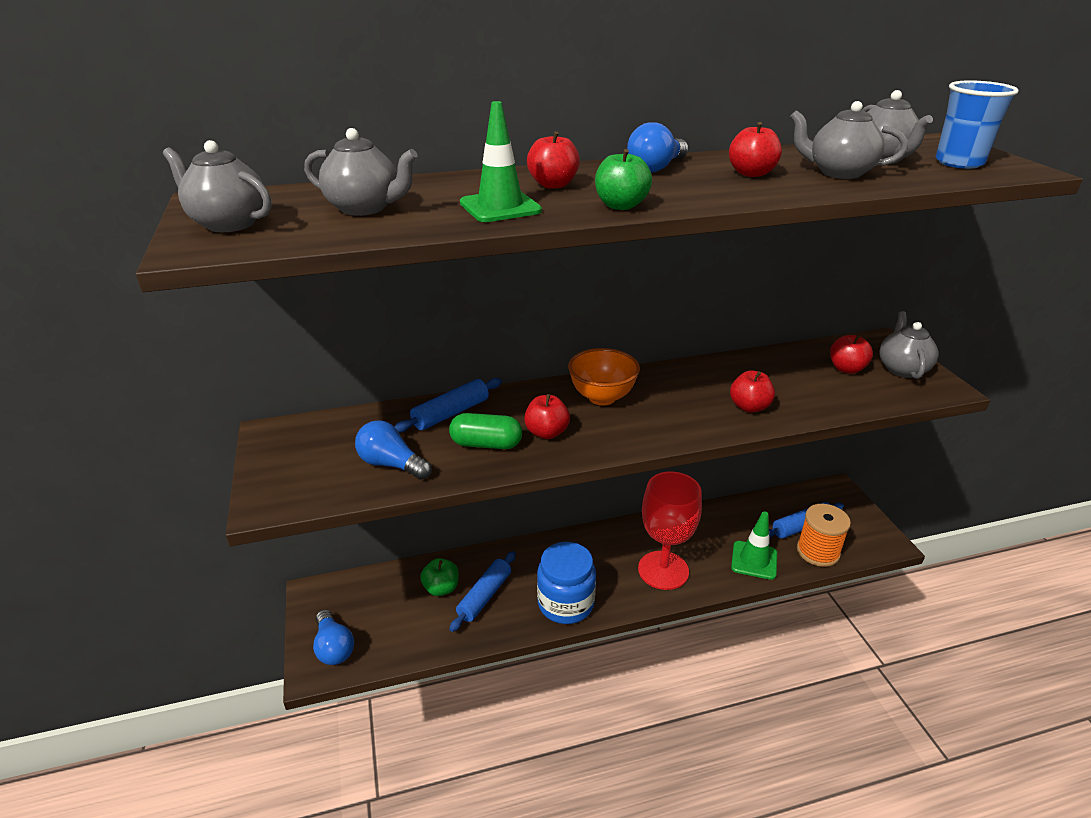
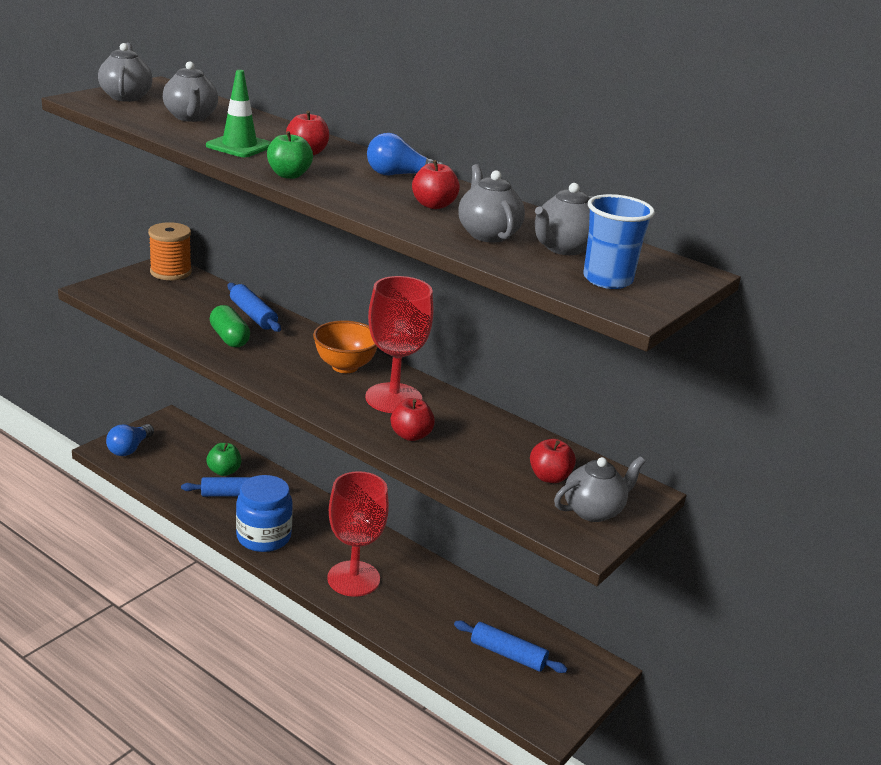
camera: 50 degrees right, 5 degrees down
(391, 464) = (171, 313): blue light bulb -> none
(451, 413) = (253, 315): blue rolling pin -> blue rolling pin turned 45 degrees clockwise
(546, 433) = (269, 356): red apple -> none
(679, 393) = (393, 398): none -> red goblet
(754, 560) = (423, 632): green traffic cone -> none
(817, 552) = (480, 674): orange spool -> orange spool (171, 272)

